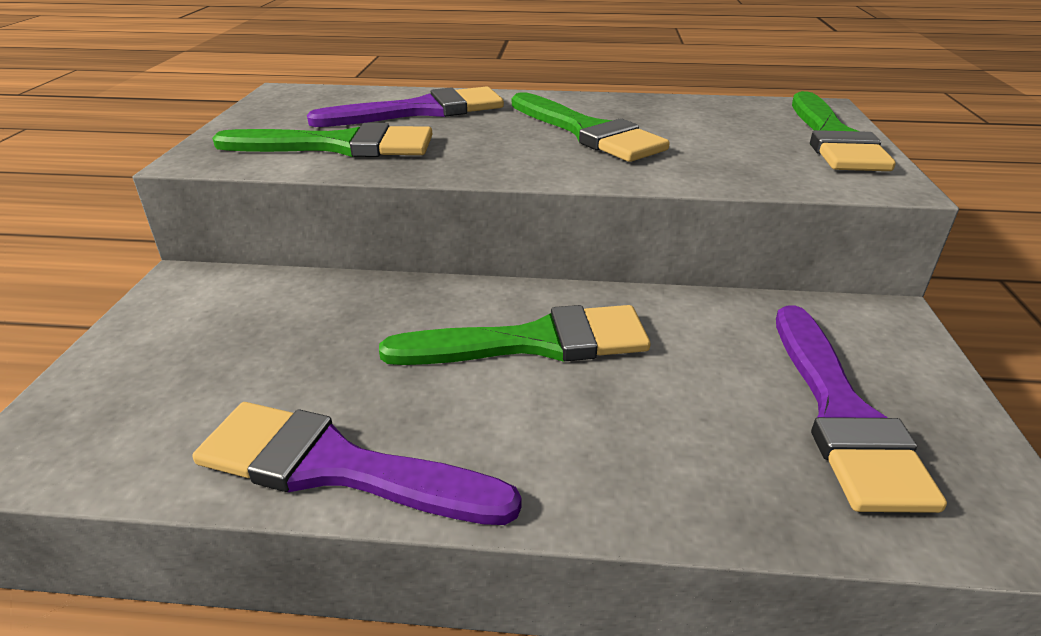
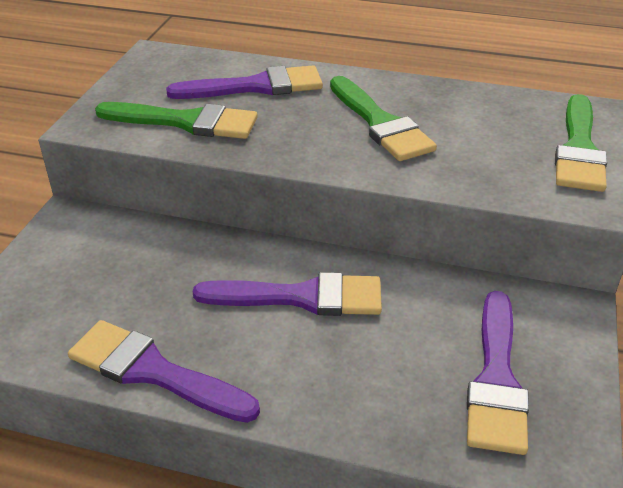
camera: 10 degrees right, 5 degrees up
(533, 342) = (301, 297): green brush -> purple brush

